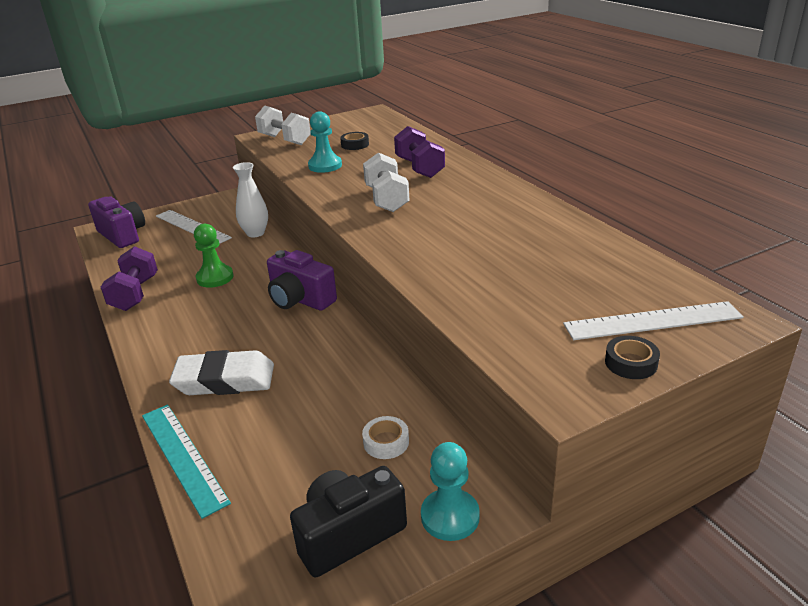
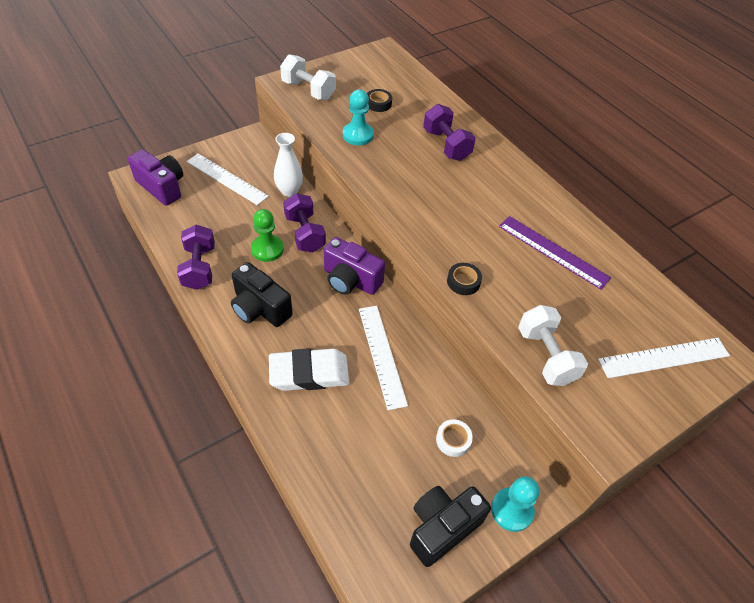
camera: 10 degrees left, 20 degrees up
(183, 457) = (297, 455): turquoise ruler -> none
(188, 325) = (260, 308): none -> black camera
(261, 264) = (305, 233): none -> purple dumbbell
(317, 363) = (381, 355): none -> white ruler
(386, 199) = (426, 190): white dumbbell -> white dumbbell (546, 356)
(523, 238) = (553, 251): none -> purple ruler
(631, 363) = (652, 404): black tape -> black tape (463, 282)

